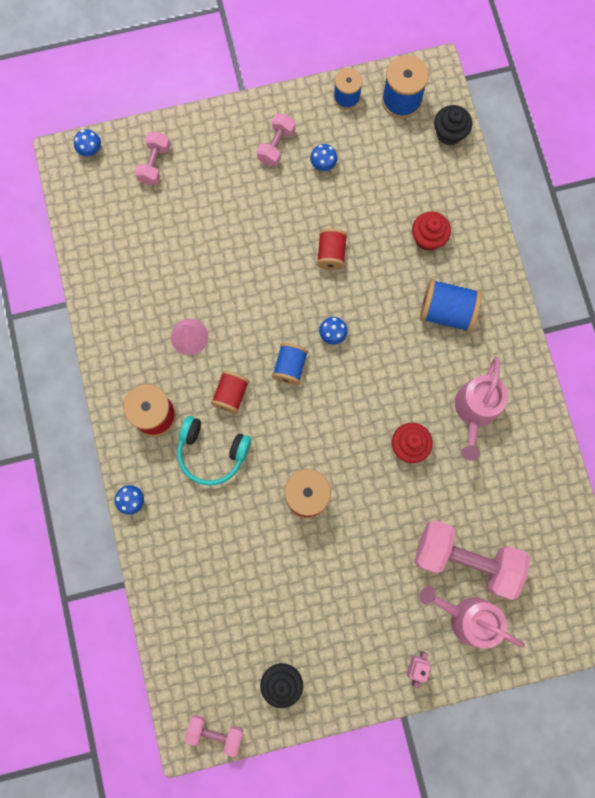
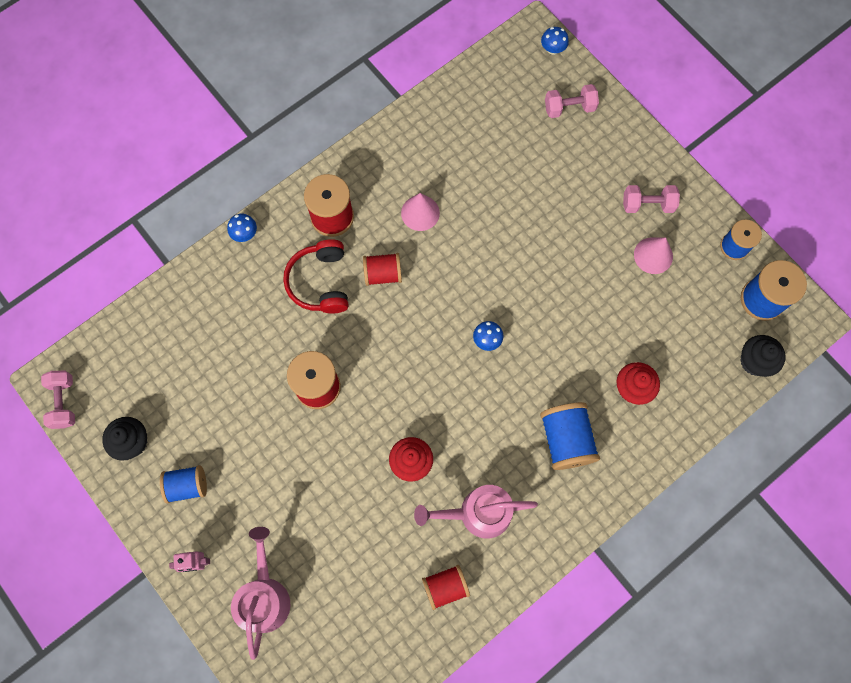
camera: 65 degrees right, 5 degrees down
(212, 452) = (320, 282): turquoise headphones -> red headphones
(290, 367) = (435, 315): blue spool -> blue spool (187, 486)
(323, 164) = (653, 255): blue mushroom -> pink cone
(331, 254) = (566, 303): red spool -> red spool (445, 587)
(466, 559) = (322, 569): pink dumbbell -> none

